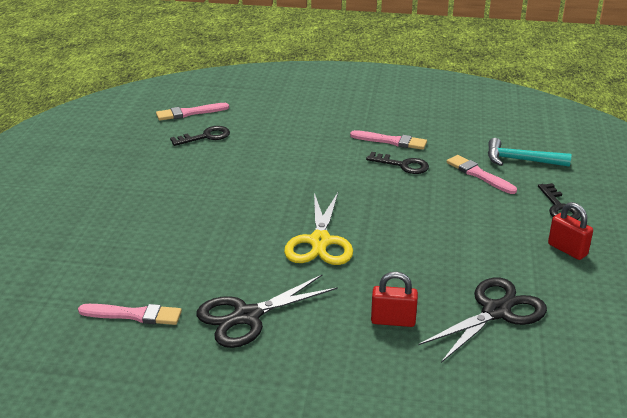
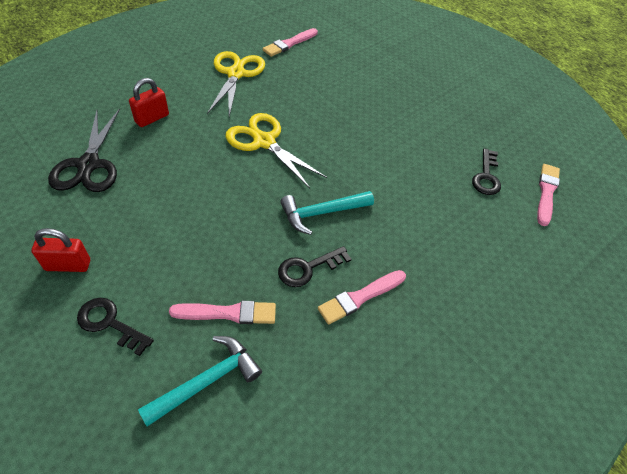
camera: 125 degrees right, 20 degrees up
(247, 316) = (236, 73): black scissors -> yellow scissors
(350, 180) = (322, 213): none -> turquoise hammer

